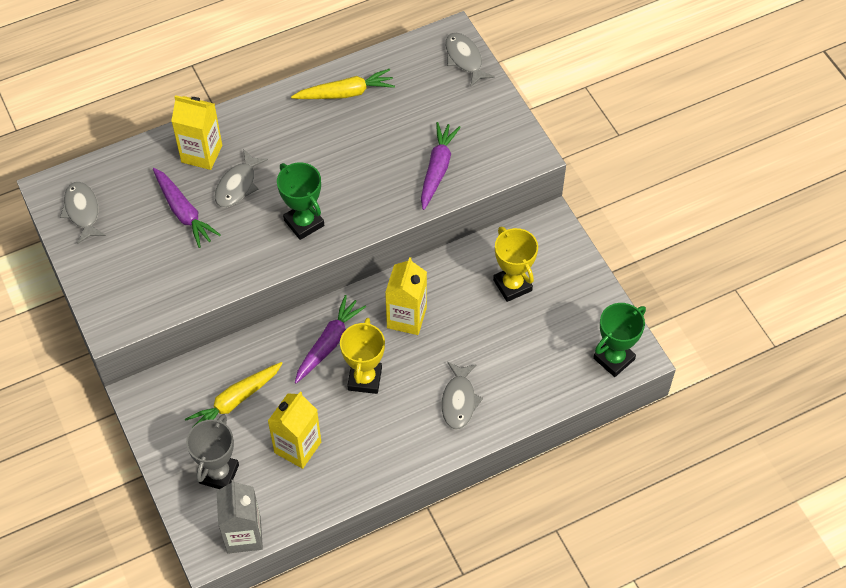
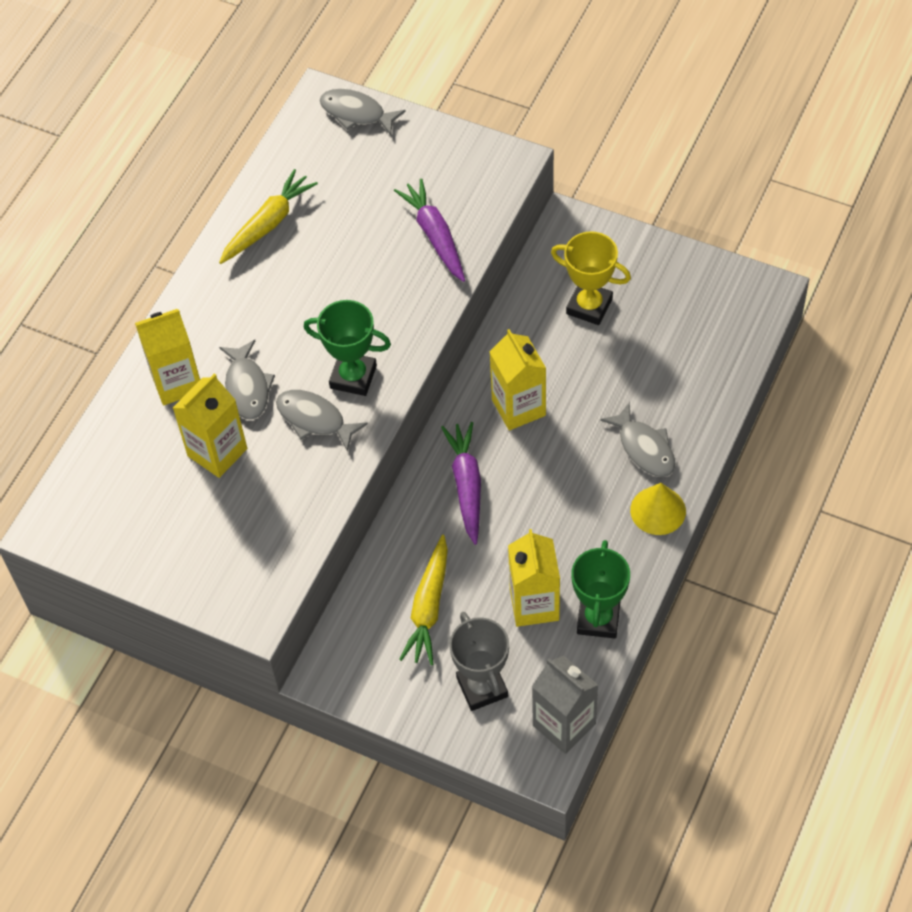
camera: 35 degrees left, 0 degrees up
(82, 211) = (105, 526): grey fish -> grey fish (314, 419)
(184, 212) = (217, 452): purple carrot -> yellow carton
(365, 379) = (535, 493): yellow trophy -> none
(429, 446) = (658, 510): none -> yellow cone
(614, 359) = (747, 307): green trophy -> green trophy (598, 619)

